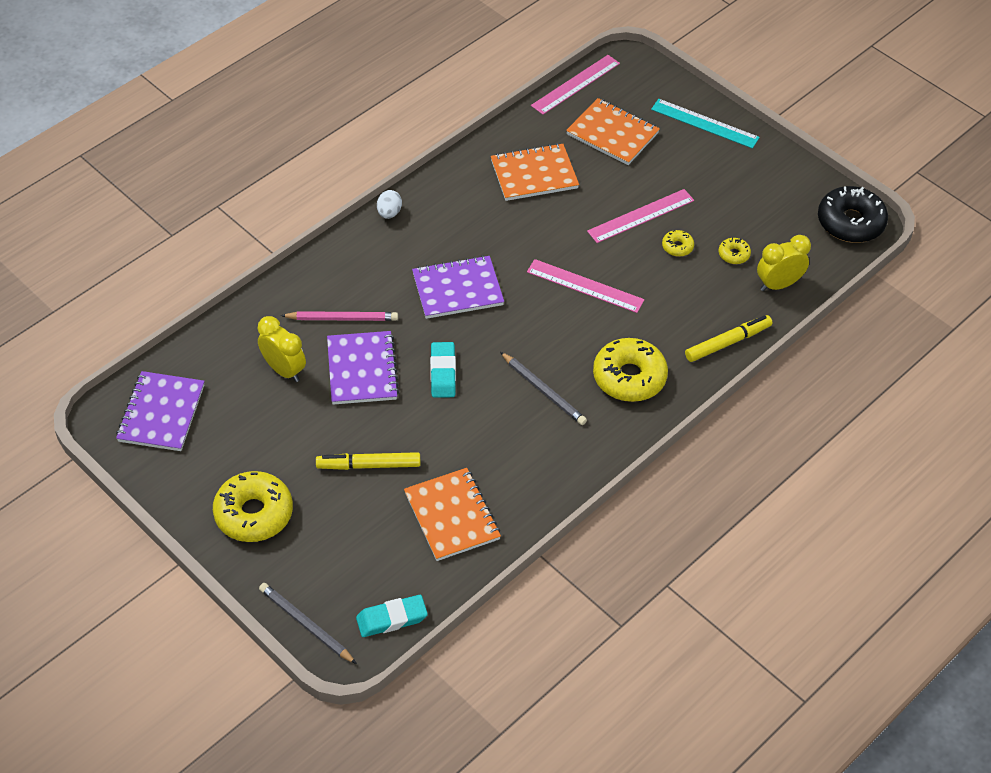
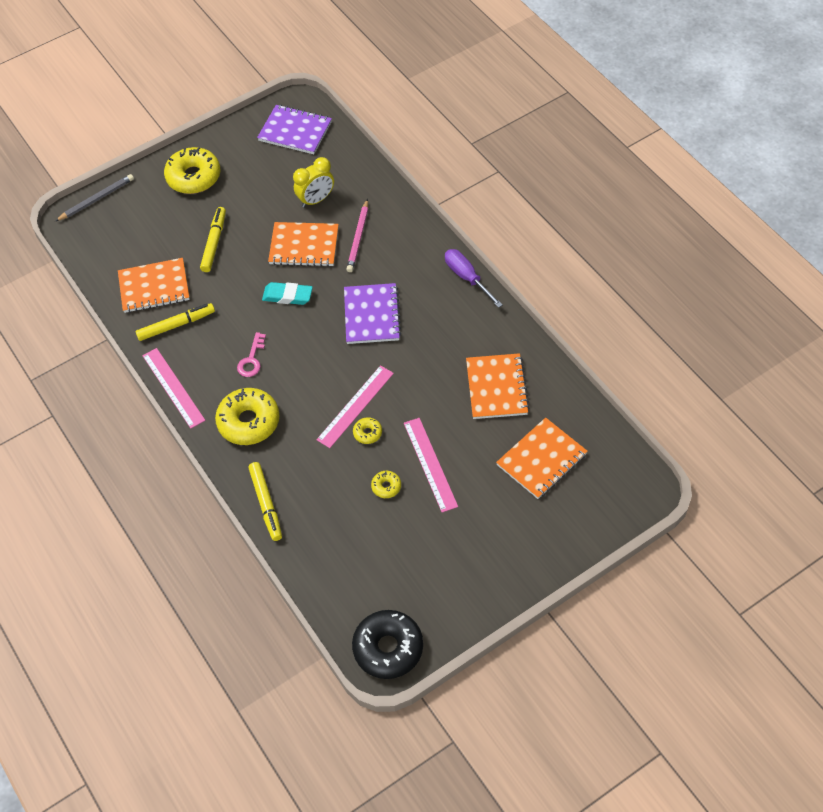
camera: 105 degrees right, 5 degrees up
(362, 370) = (304, 246): purple notebook -> orange notebook
(389, 213) = (467, 277): white egg -> purple screwdriver
(391, 619) = (83, 245): turquoise eraser -> none
(508, 478) = (176, 325): none -> yellow marker
(543, 391) = (252, 359): grey pencil -> pink key
(575, 84) = (615, 440): pink ruler -> pink ruler (173, 387)
(704, 123) = (546, 544): turquoise ruler -> none
(734, 254) = (367, 532): yellow donut -> yellow donut (367, 433)
(778, 284) = (323, 561): yellow clock -> none

